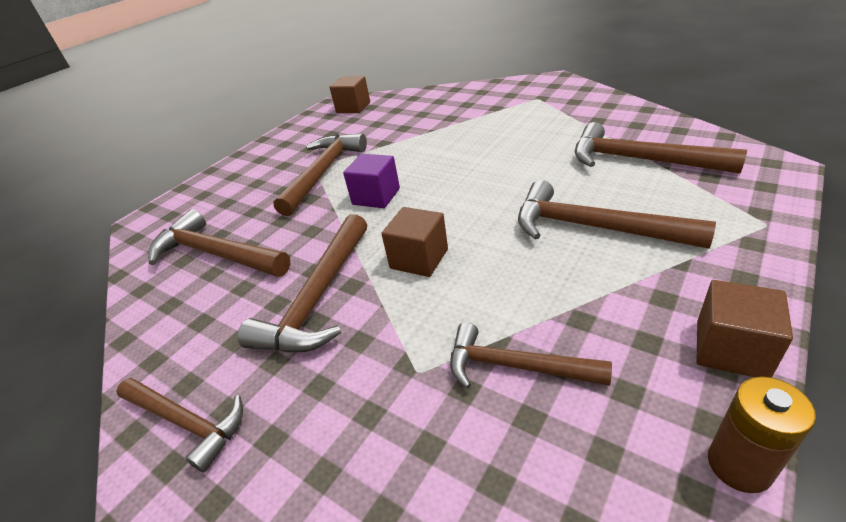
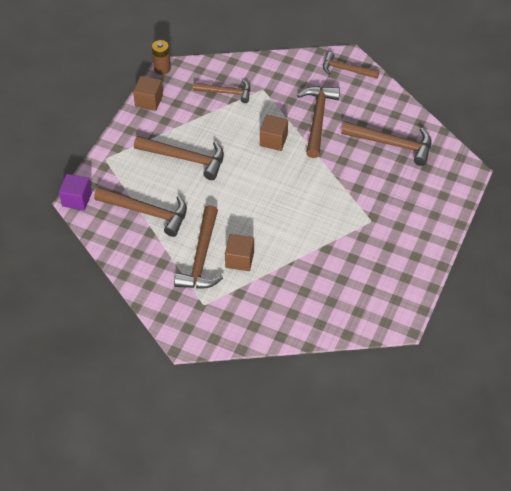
camera: 165 degrees right, 15 degrees up
(323, 172) = (360, 214): brown hammer -> brown hammer (201, 257)
(353, 107) = (376, 312): brown cube -> brown cube (239, 259)
(376, 196) = (312, 187): purple cube -> purple cube (77, 199)

